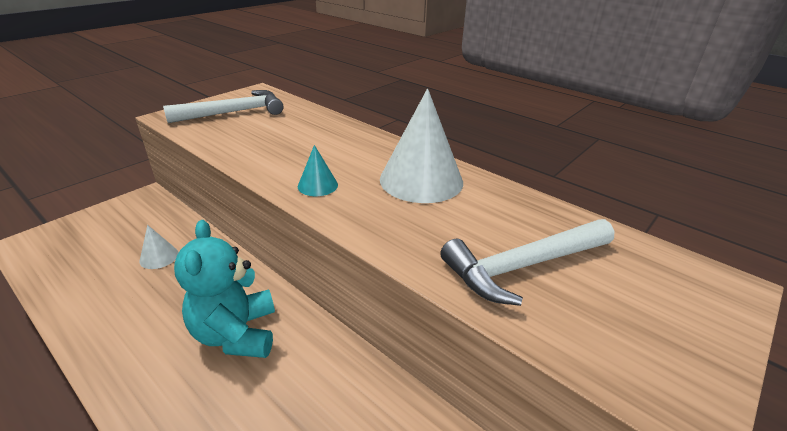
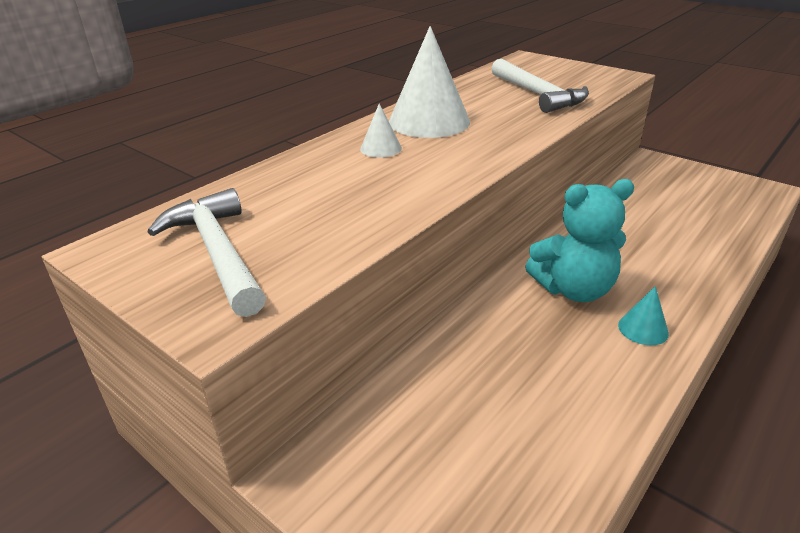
camera: 90 degrees left, 0 degrees up
(159, 257) = (474, 388): white cone -> white cone (380, 148)
(317, 185) = (453, 163): turquoise cone -> turquoise cone (643, 329)

